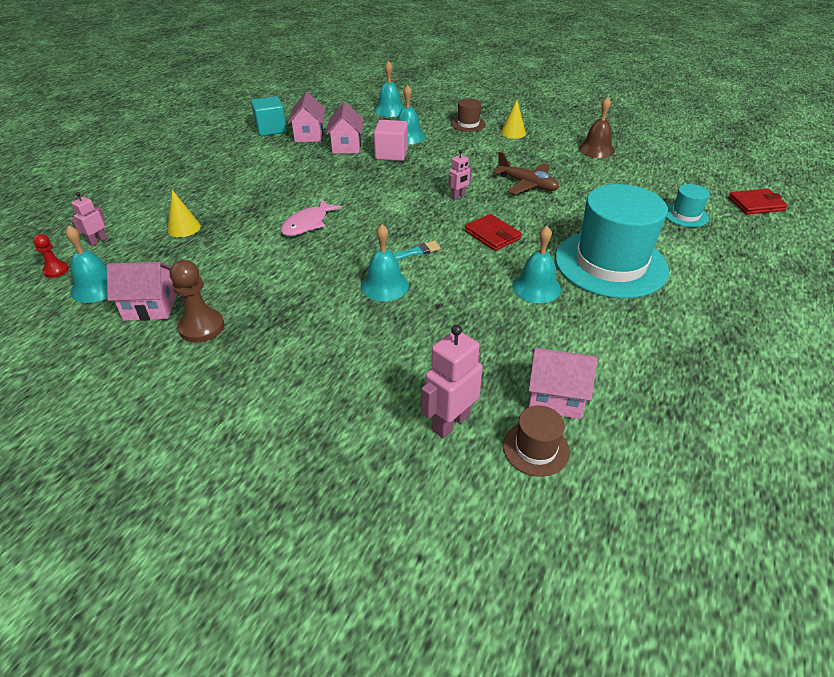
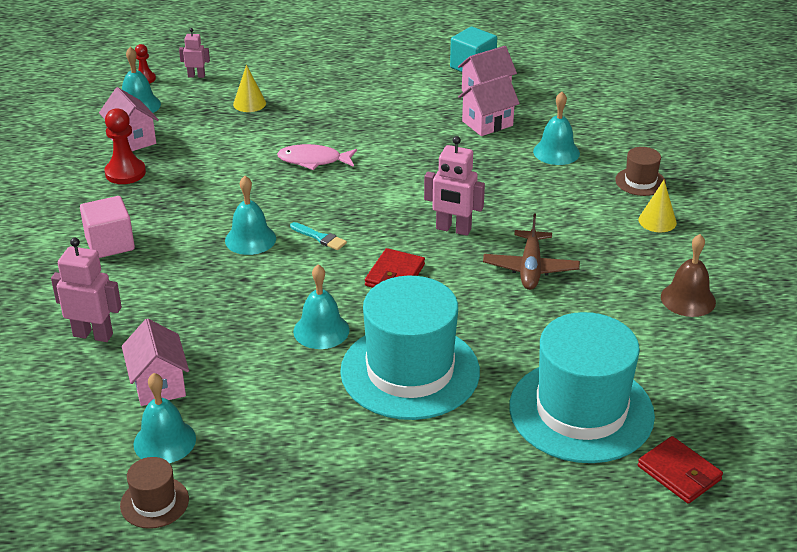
camera: 60 degrees right, 5 degrees down
(201, 327) = (125, 173): brown pawn -> red pawn
(390, 110) = (609, 117): turquoise bell -> turquoise bell (164, 441)
(391, 154) = (501, 156): pink cube -> pink cube (110, 244)
(458, 196) = (453, 229): pink robot -> pink robot, size x1.71
(536, 448) = (90, 389): brown hat -> brown hat (154, 502)
(685, 215) = (581, 411): turquoise hat -> turquoise hat, size x2.29

